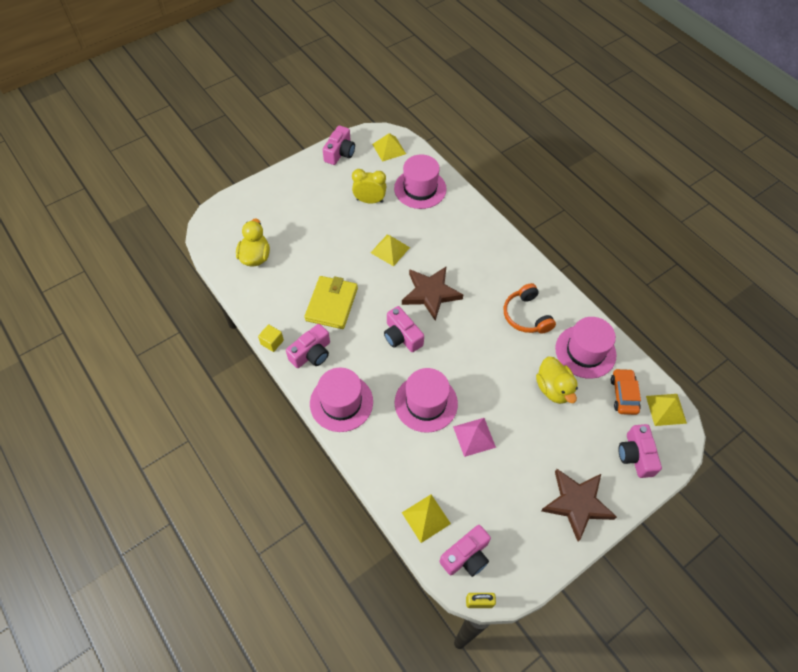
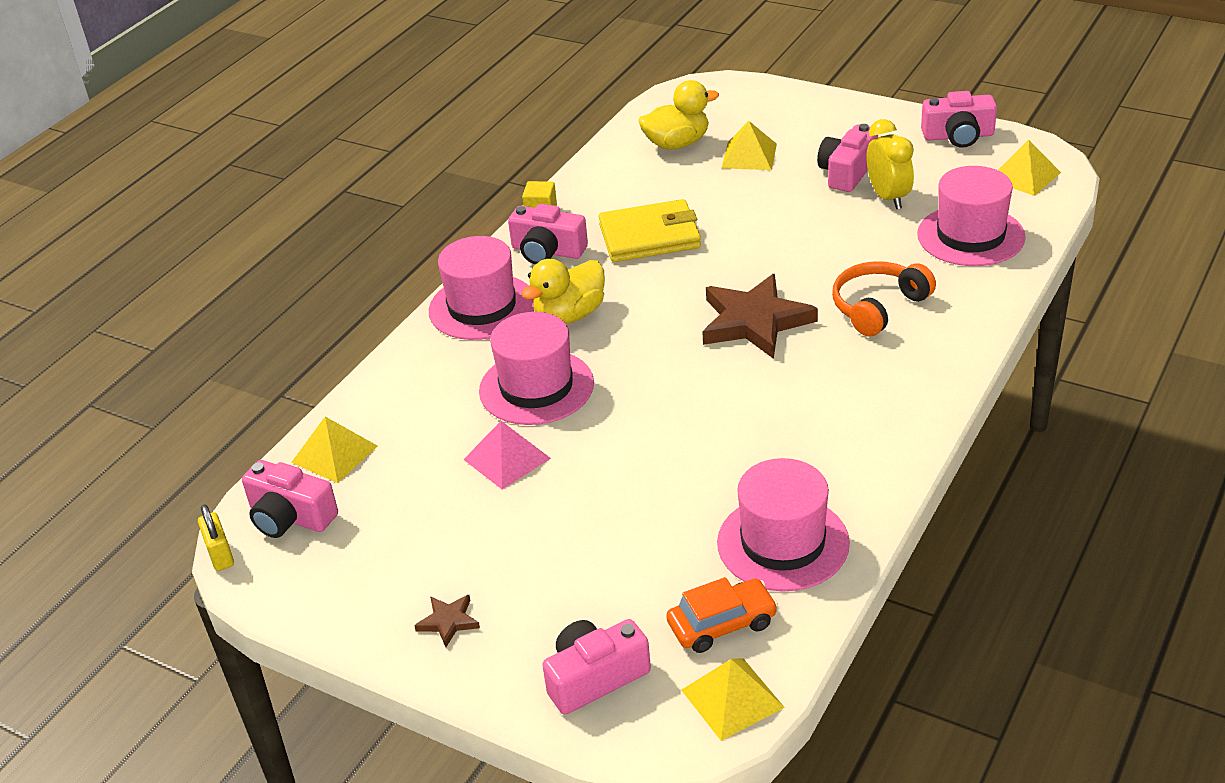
camera: 70 degrees right, 20 degrees down
(390, 250) = (806, 252): yellow pyramid -> yellow pyramid (749, 156)
(402, 336) = (644, 321): pink camera -> pink camera (847, 172)
(526, 315) = (802, 443): orange headphones -> orange headphones (878, 307)
(553, 388) = (667, 524): yellow duck -> yellow duck (569, 315)
(577, 503) = (448, 621): brown star -> brown star, size x0.45

